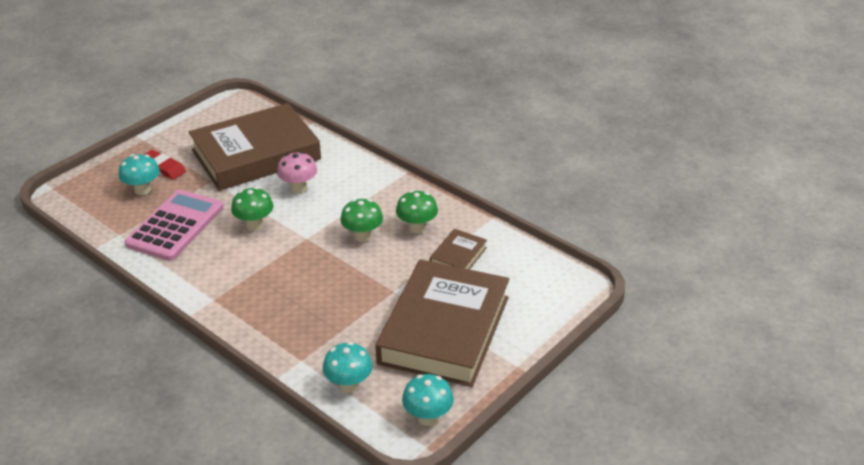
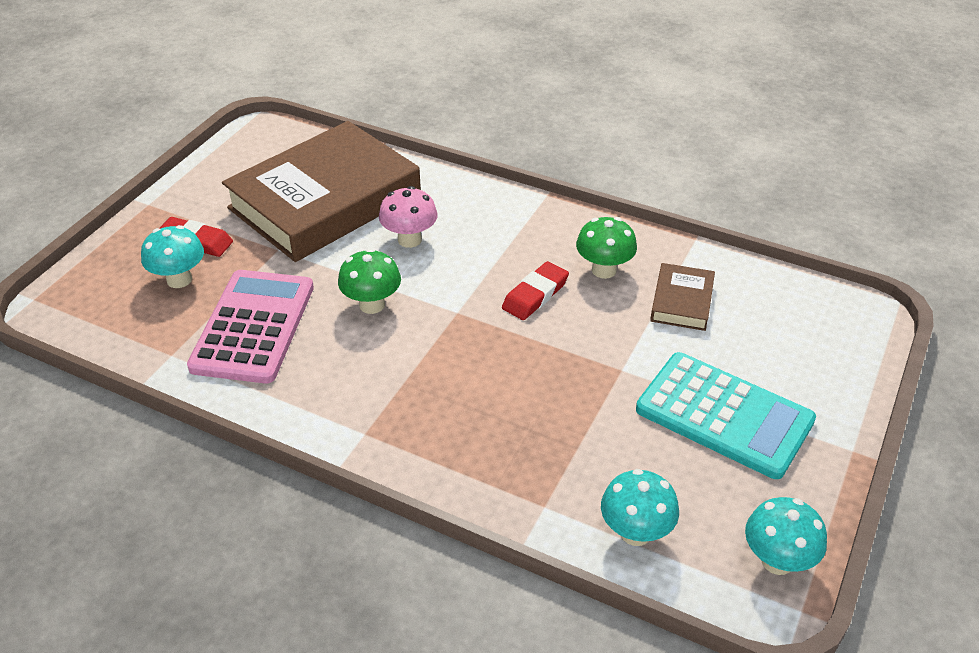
camera: 15 degrees left, 5 degrees up
(362, 236) = (535, 295): green mushroom -> red eraser
(444, 330) = (724, 415): brown book -> turquoise calculator

